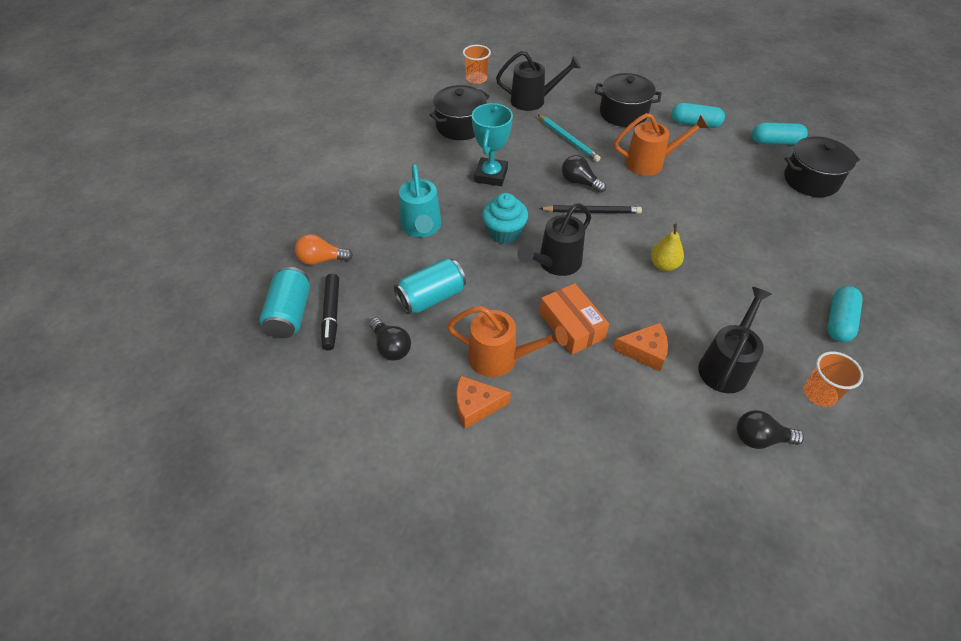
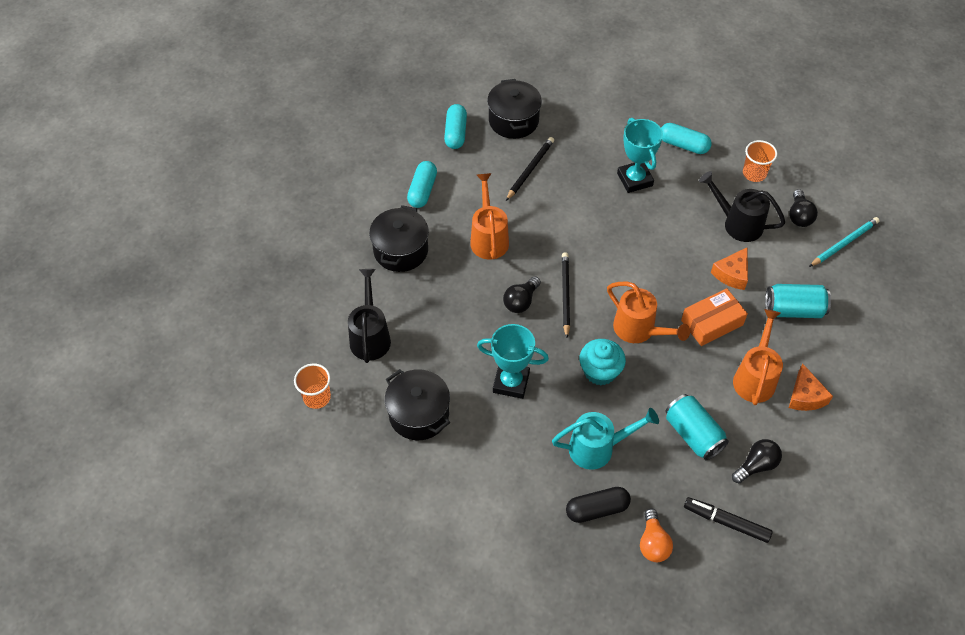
camera: 90 degrees left, 5 degrees up
(290, 314) = (730, 562): turquoise can -> turquoise can (793, 310)
(332, 315) = (726, 522): black marker -> black marker turned 150 degrees counterclockwise
(361, 224) = (597, 509): none -> black capsule
(555, 263) = (639, 330): black watering can -> orange watering can
(568, 140) = (448, 306): turquoise pencil -> turquoise pencil (844, 243)
(644, 351) = (732, 274): orange cheese -> orange cheese turned 150 degrees counterclockwise
(664, 265) = (633, 247): yellow pear -> none
(747, 191) = (530, 169): none -> black pencil
(763, 272) = (634, 179): none -> turquoise trophy

